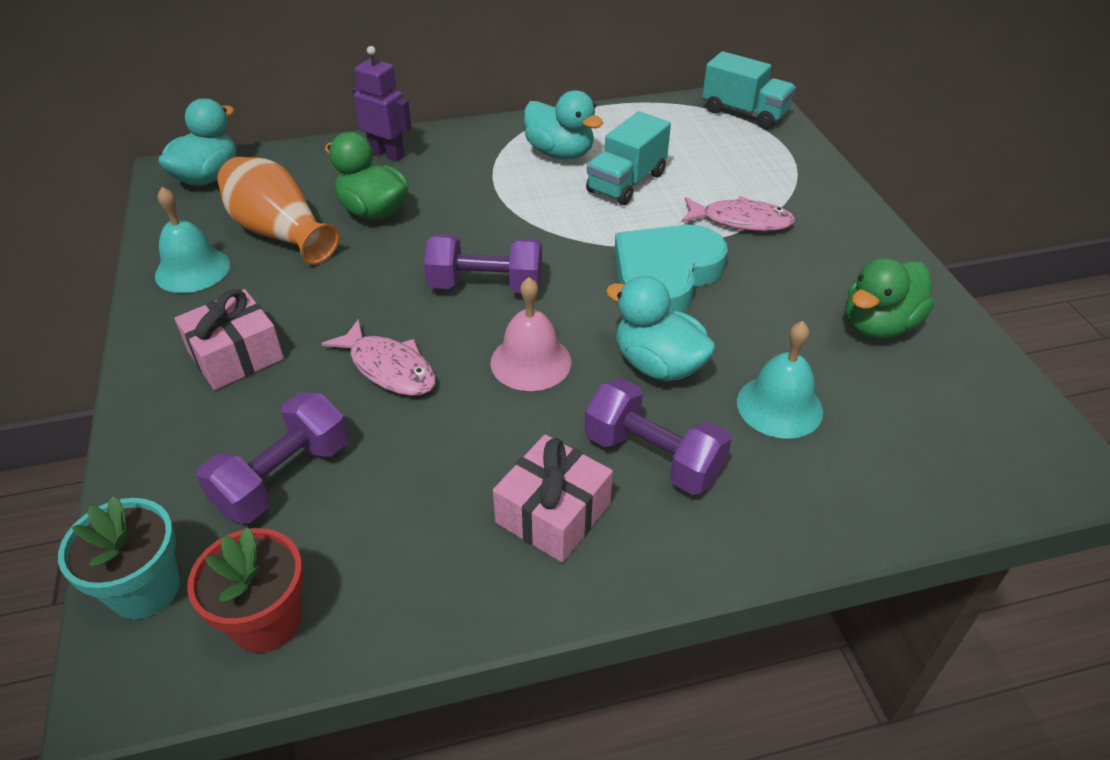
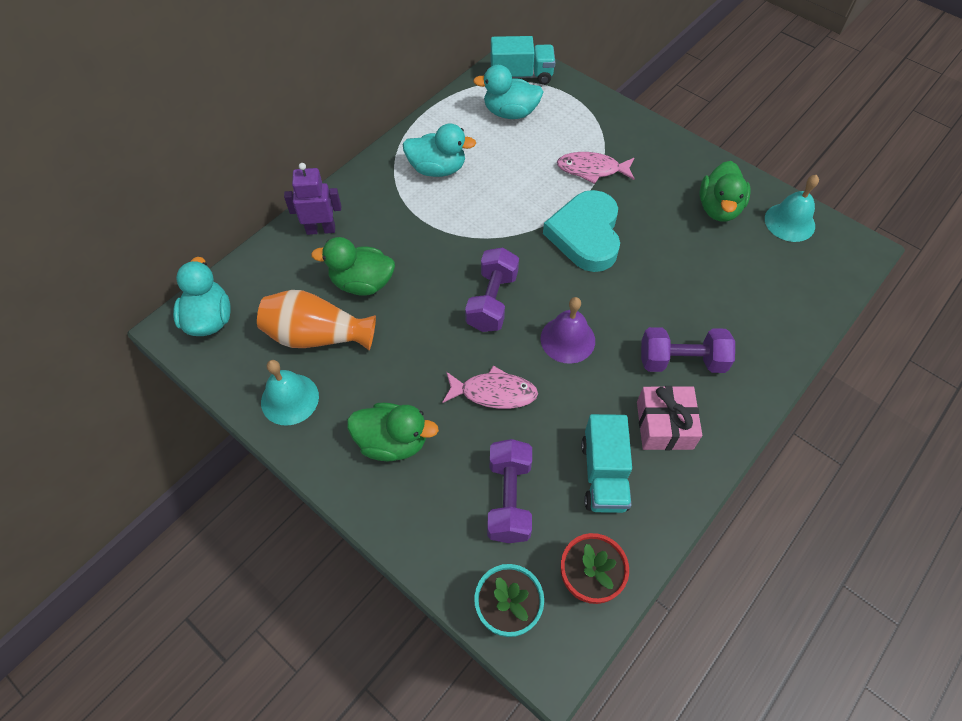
camera: 35 degrees left, 15 degrees up
(236, 355) = (392, 442): pink gift -> green duck
(486, 286) = (492, 301): purple dumbbell -> purple dumbbell turned 45 degrees counterclockwise
(531, 362) = (567, 339): pink bell -> purple bell
(626, 183) = (501, 173): turquoise truck -> turquoise truck (604, 474)
(658, 365) = (635, 300): turquoise duck -> turquoise duck (510, 112)
(741, 221) = (592, 169): pink fish -> pink fish turned 150 degrees counterclockwise
(779, 406) = (713, 291): turquoise bell -> turquoise bell (789, 222)

